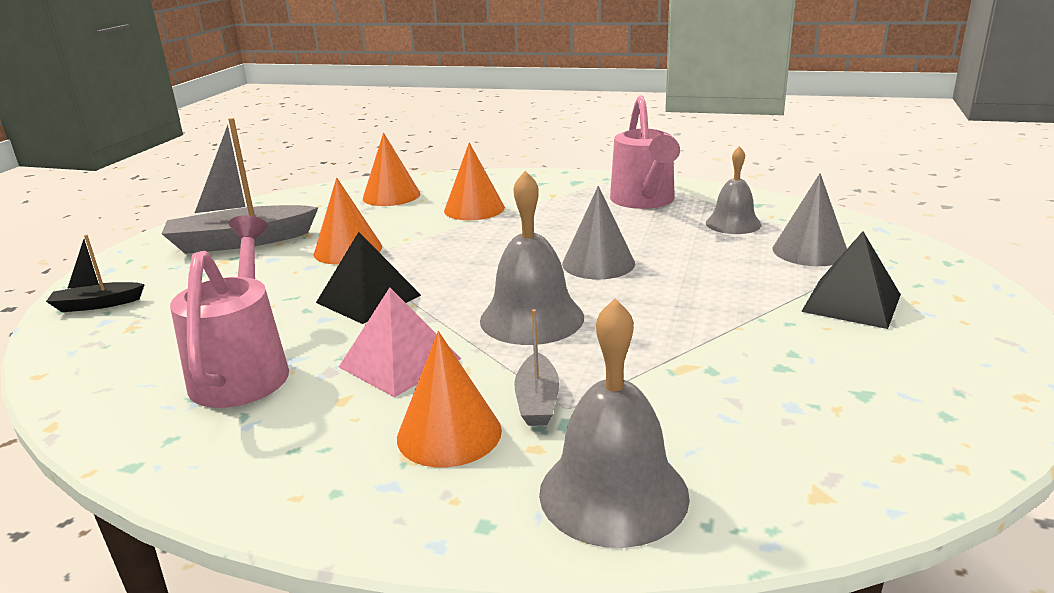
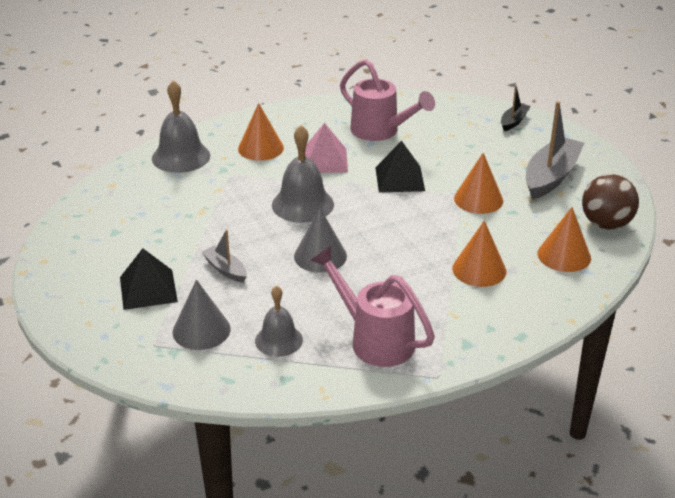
camera: 135 degrees right, 10 degrees up
(309, 200) = (606, 224): none -> brown ball
(537, 401) = (245, 171): grey boat -> grey boat (225, 269)

